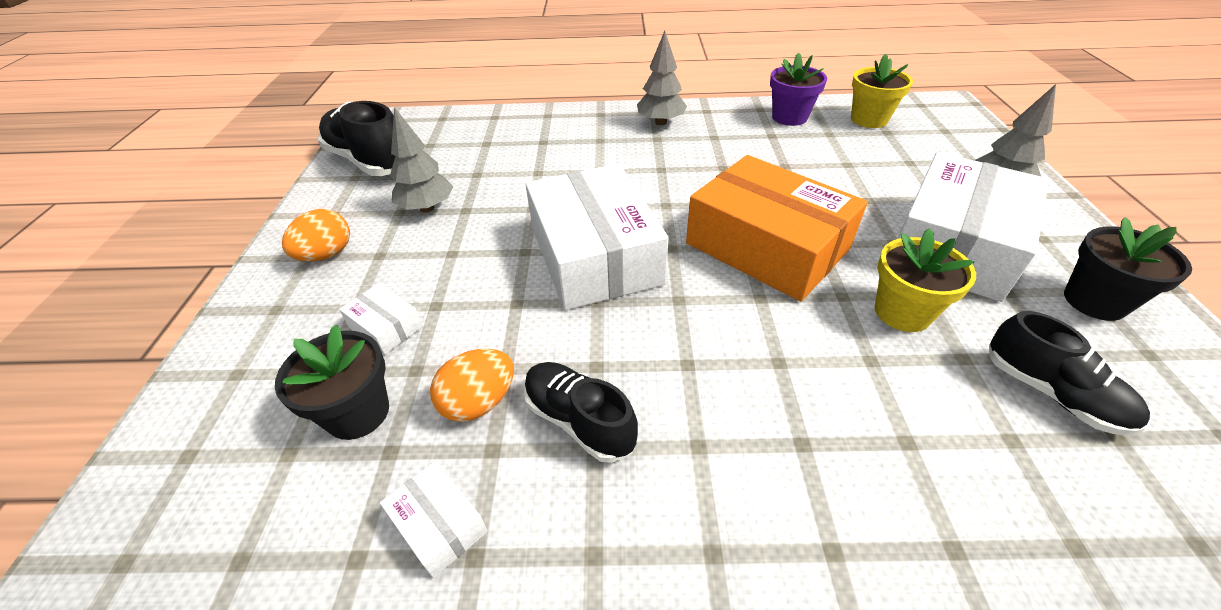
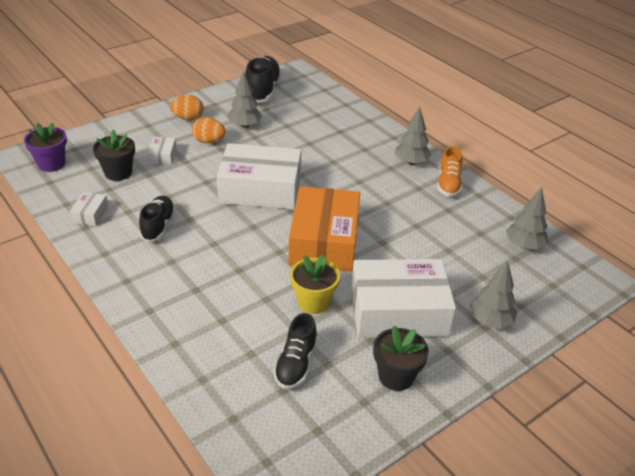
camera: 50 degrees right, 5 degrees down
(479, 402) = (146, 198): orange egg -> orange egg (209, 141)
(595, 255) = (260, 189): white box -> white box turned 60 degrees clockwise
(724, 117) = (448, 184): none -> orange shoe
(789, 117) = (482, 210): purple flower pot -> purple flower pot (51, 164)
(869, 119) = (524, 246): yellow flower pot -> grey tree

